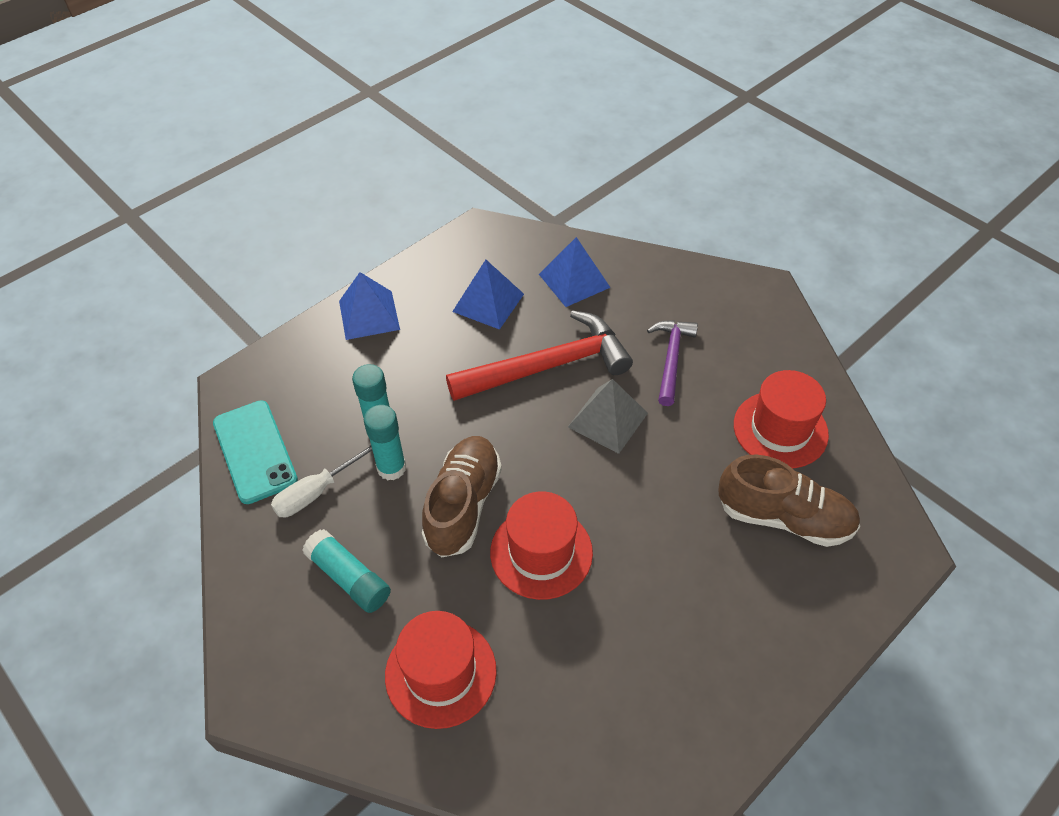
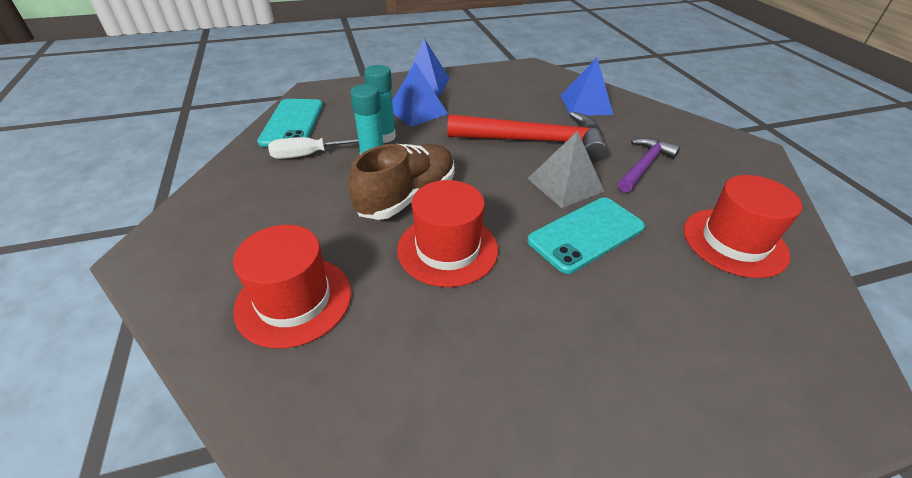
camera: 25 degrees right, 10 degrees down
(349, 578) = (285, 209): turquoise glue stick -> none
(488, 302) = (512, 99): blue pyramid -> blue pyramid (417, 111)
(654, 477) = (586, 234): none -> turquoise phone
(784, 518) = (711, 312): brown shoe -> none

